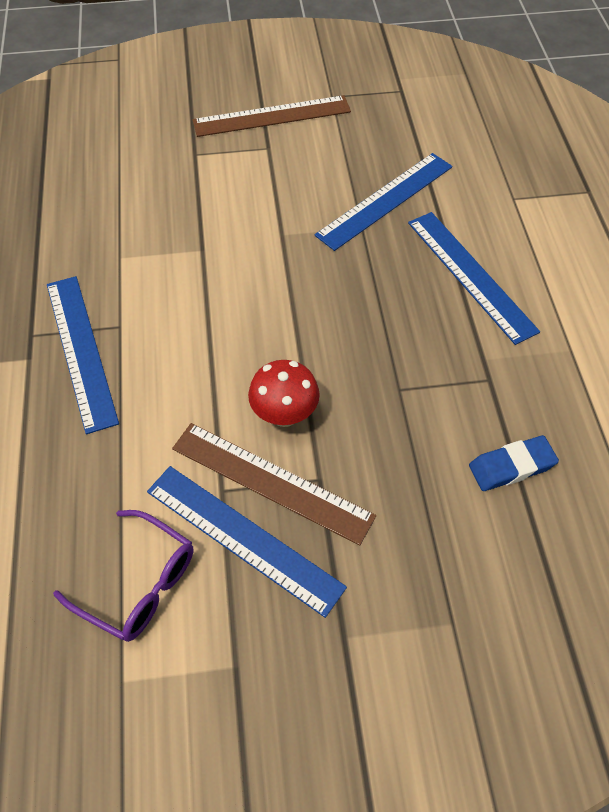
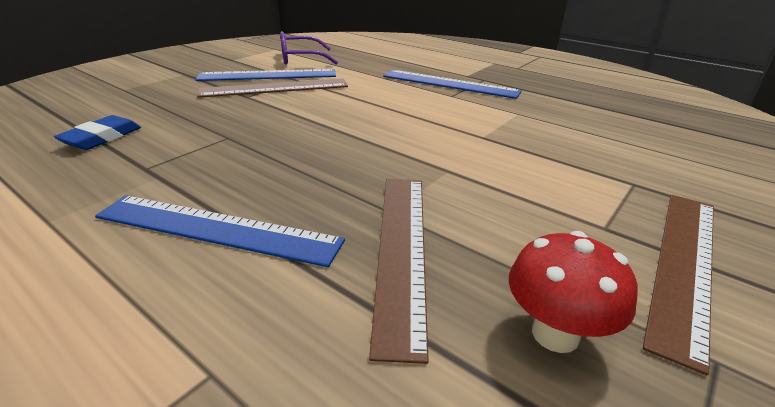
camera: 135 degrees right, 25 degrees down
(284, 414) = (298, 104): red mushroom -> red mushroom (555, 334)
(385, 200) = (402, 249): blue ruler -> brown ruler

